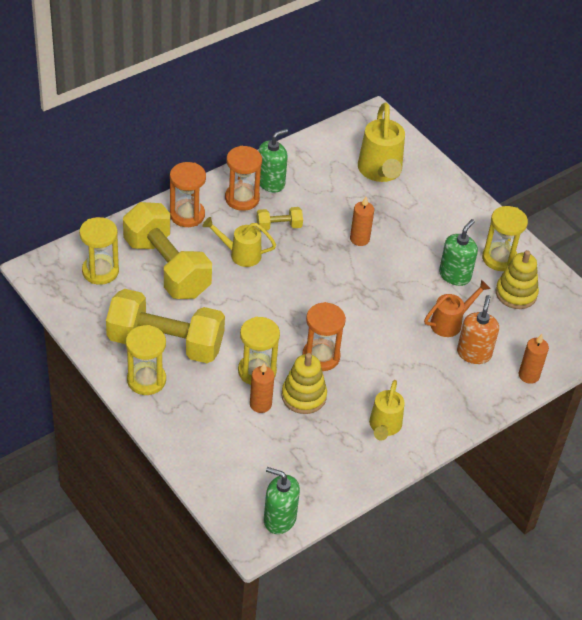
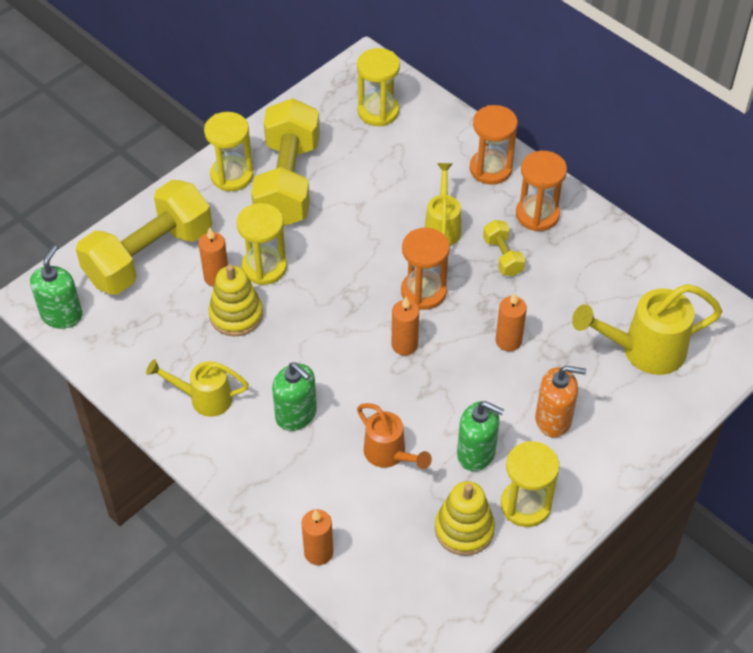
camera: 85 degrees right, 5 degrees up
(167, 267) = (401, 165): yellow dumbbell -> yellow dumbbell (149, 256)
(271, 182) = (576, 238): green soap dispenser -> green soap dispenser (296, 414)
(321, 356) = (300, 324): orange hourglass -> orange hourglass (423, 292)
(353, 297) = (404, 345): none -> orange candle
(474, 353) = (342, 485): orange soap dispenser -> orange soap dispenser (553, 419)

